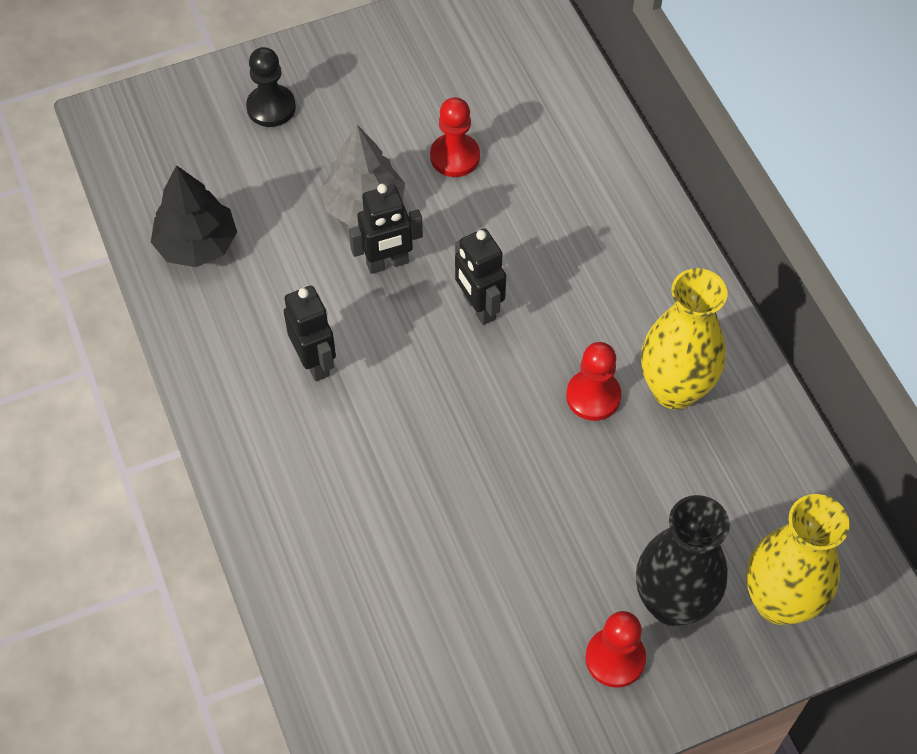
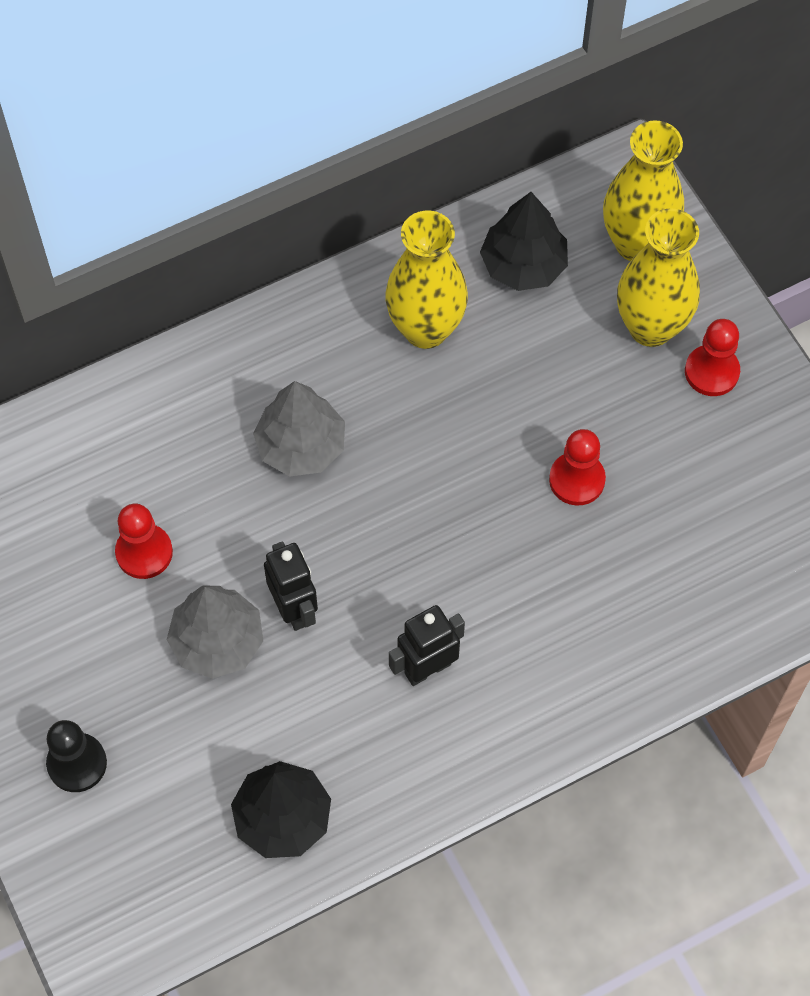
camera: 95 degrees left, 5 degrees up
(479, 307) = (344, 512): black robot -> none
(550, 277) = (301, 446): none -> grey tree
(593, 396) = (441, 400): red pawn -> red pawn (577, 480)
(672, 603) = (651, 327): black vase -> yellow vase
(750, 486) = (523, 265): none -> black tree

